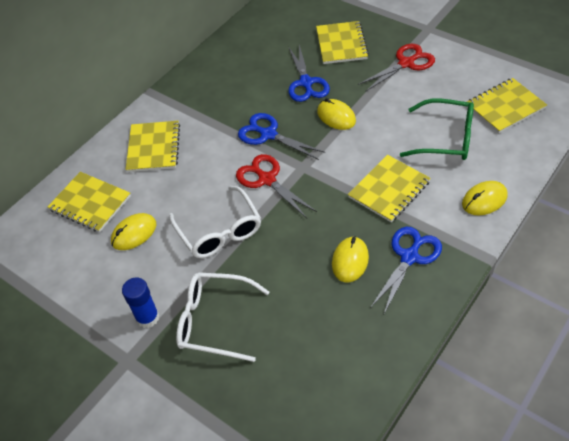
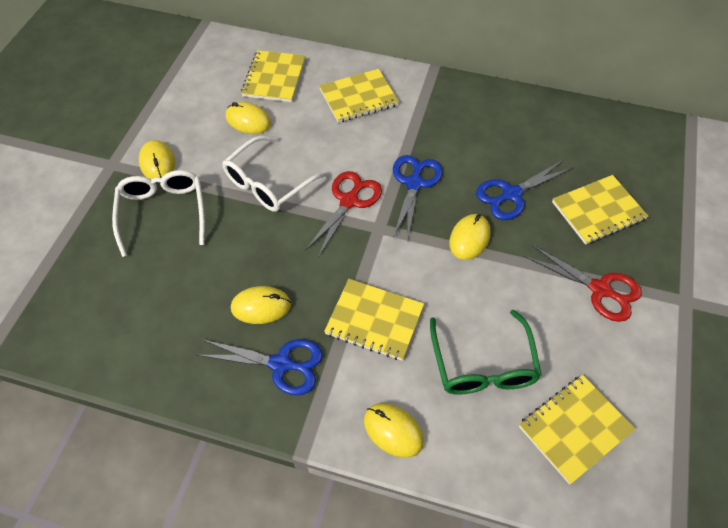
camera: 65 degrees right, 5 degrees up
(147, 317) = (157, 163): blue glue stick -> yellow mouse
(505, 107) = (575, 429): yellow notebook -> yellow notebook turned 75 degrees counterclockwise

